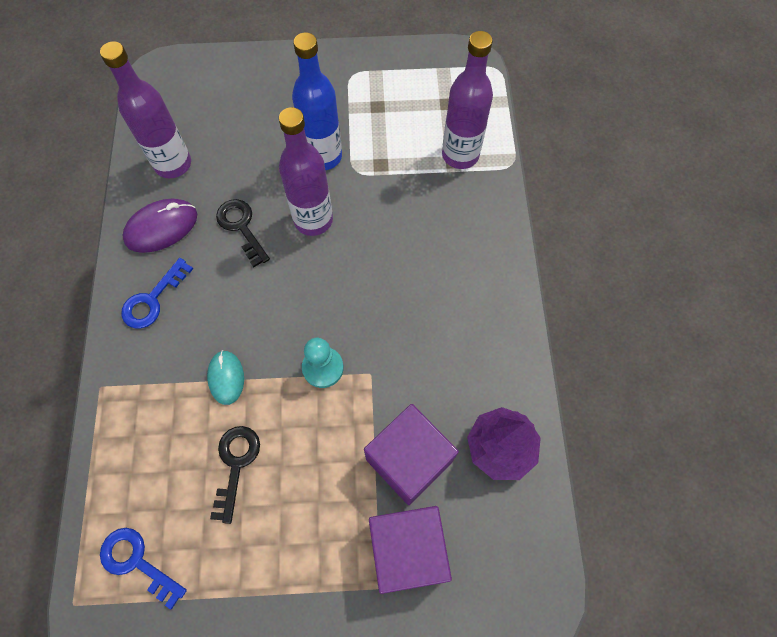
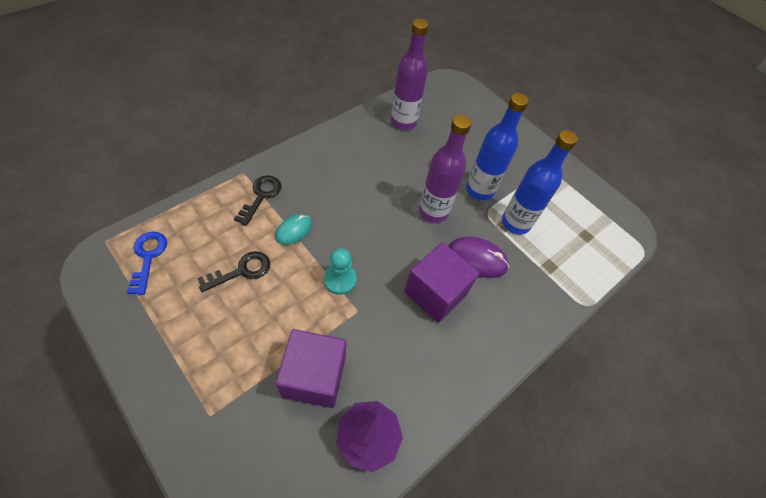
camera: 45 degrees right, 10 degrees down
(152, 300) = (314, 164): blue key -> none
(161, 227) = (361, 141): purple mouse -> purple mouse (477, 258)
(241, 227) = (395, 178): black key -> black key (261, 196)
(386, 154) = (515, 223): none -> blue bottle
(407, 549) = (248, 418): purple cube -> purple cube (435, 293)
(460, 155) = (559, 267): purple bottle -> none

